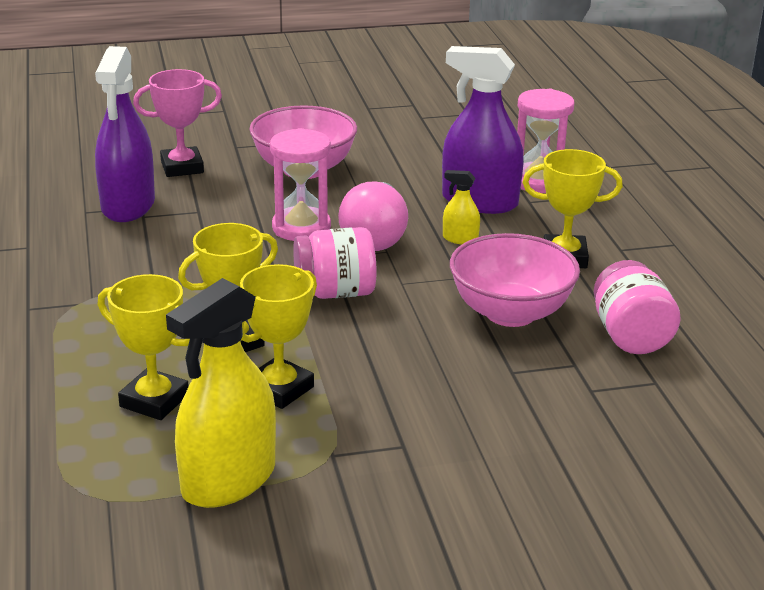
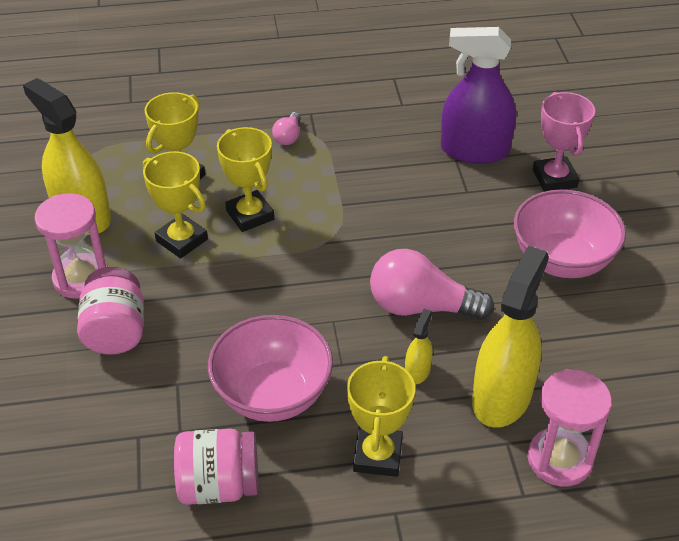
camera: 95 degrees right, 15 degrees up
(76, 322) = (288, 136): none -> pink light bulb
(301, 228) = (437, 256): pink hourglass -> pink hourglass (81, 278)
(335, 292) = (319, 275): pink jar -> pink jar (116, 331)
(479, 202) = (502, 397): purple spray bottle -> yellow spray bottle

